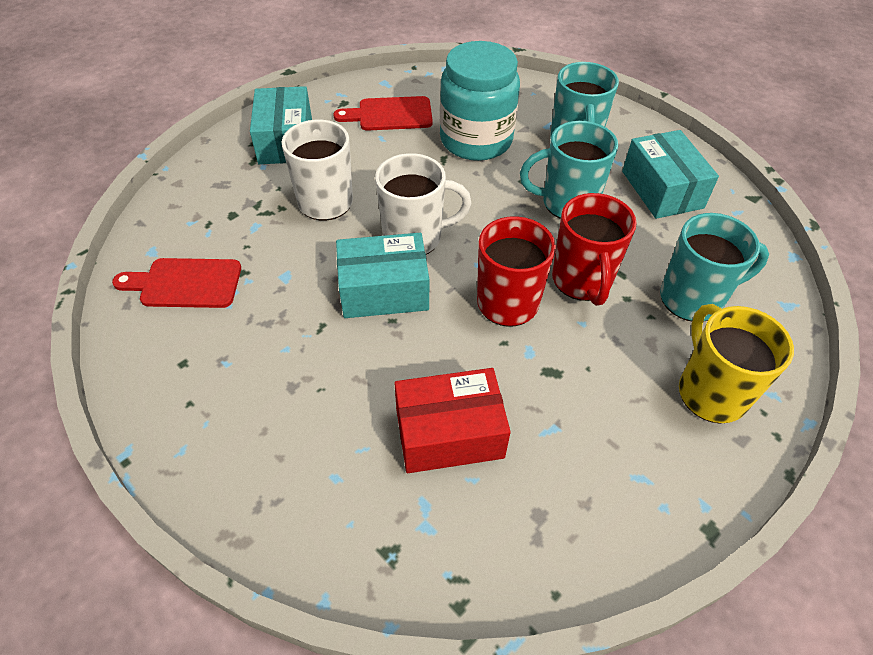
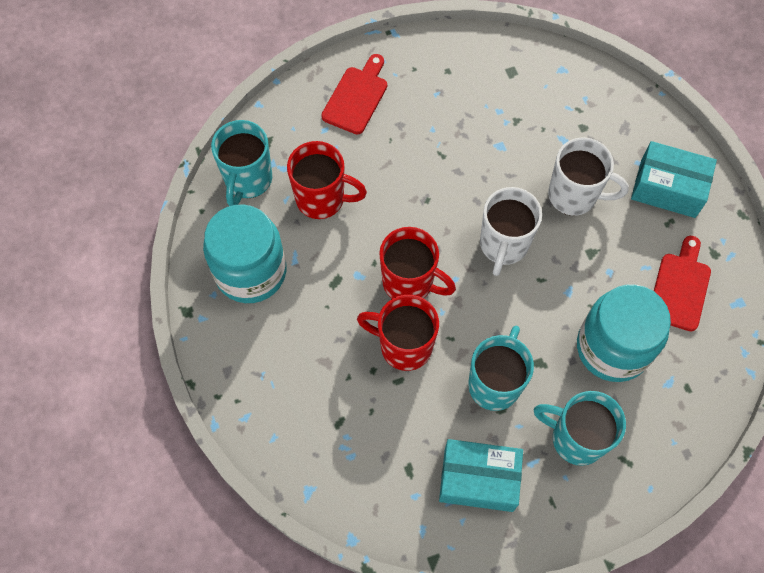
camera: 115 degrees right, 15 degrees up
(185, 283) = (519, 84): red cutting board -> red cutting board (356, 97)
(384, 290) = (457, 204): turquoise box -> none
(449, 433) = (322, 199): red box -> red mug
(602, 474) = (250, 271): none -> turquoise jar
(693, 299) = (349, 420): turquoise mug -> turquoise mug (248, 180)
(710, 392) = (269, 375): yellow mug -> none

